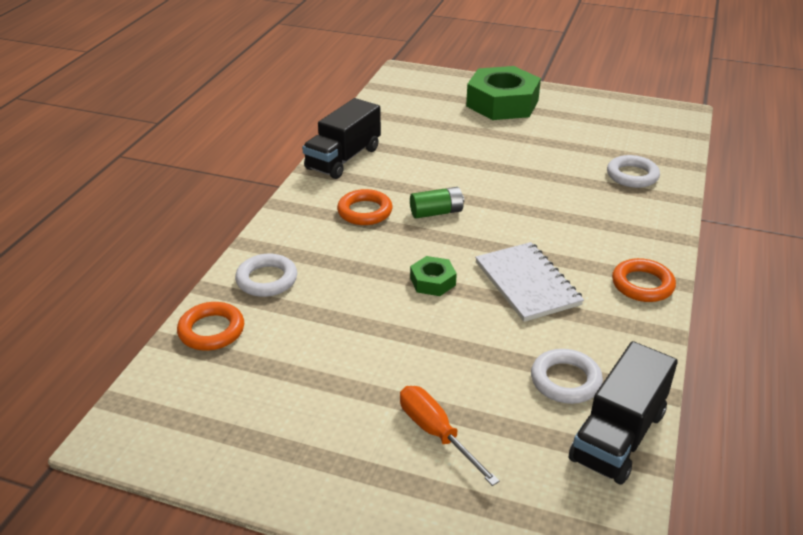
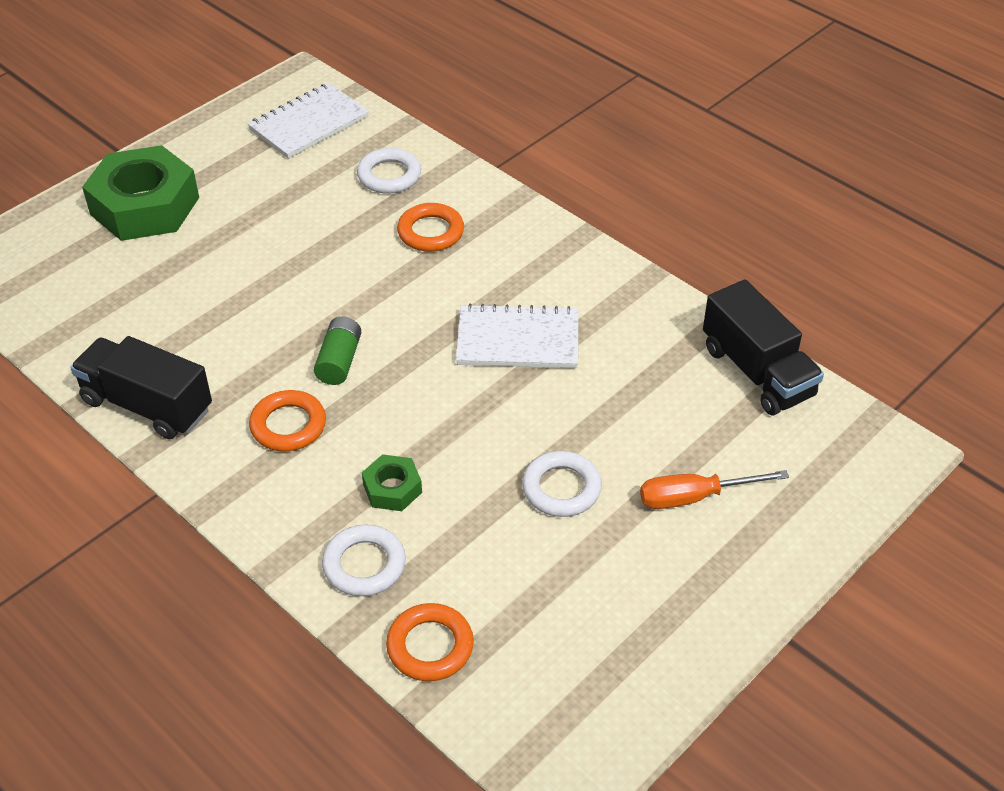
camera: 65 degrees left, 10 degrees up
(343, 158) = (147, 405): black truck -> black truck turned 150 degrees clockwise
(432, 281) = (466, 413): green nut -> green nut (392, 488)
(565, 380) = (673, 375): white ring -> white ring (561, 488)
(642, 285) = (572, 258): orange ring -> orange ring (431, 232)
(643, 130) = (309, 123): none -> white notebook

